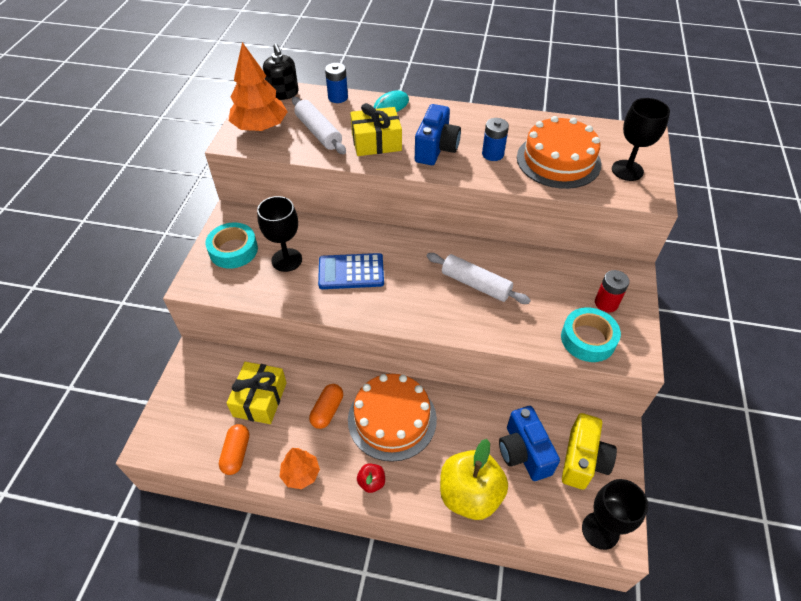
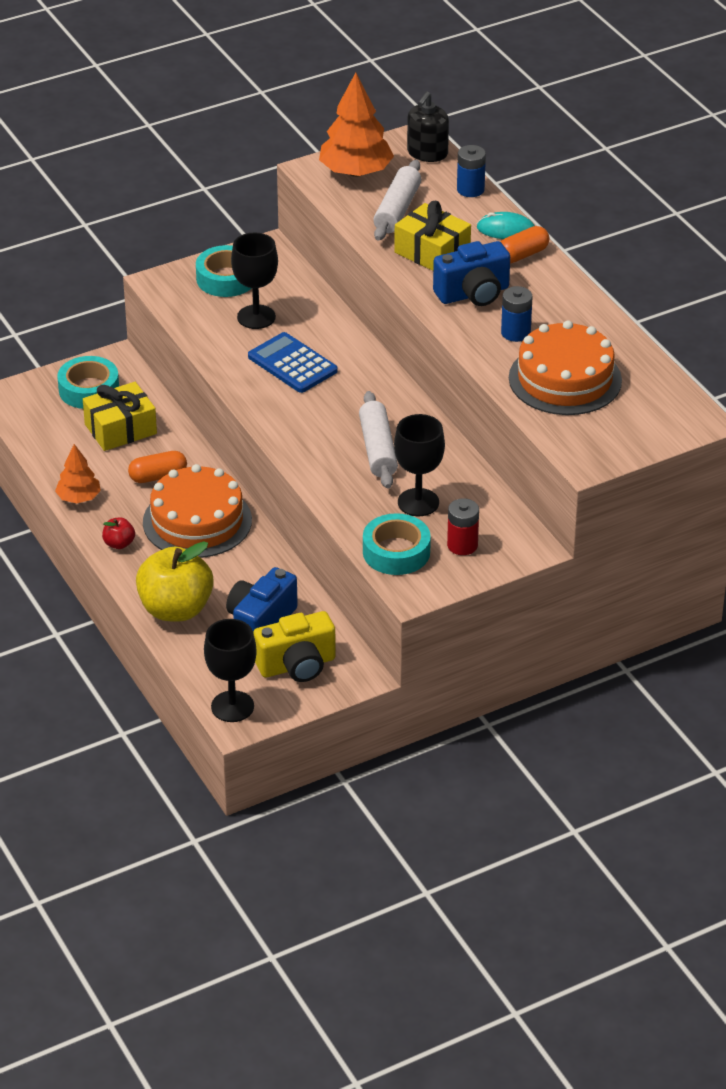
camera: 50 degrees right, 10 degrees down
(203, 390) = (89, 389): none -> turquoise tape
(236, 453) = (54, 449): orange capsule -> orange capsule (522, 255)
(627, 170) = (611, 431): black goblet -> black goblet (418, 502)

